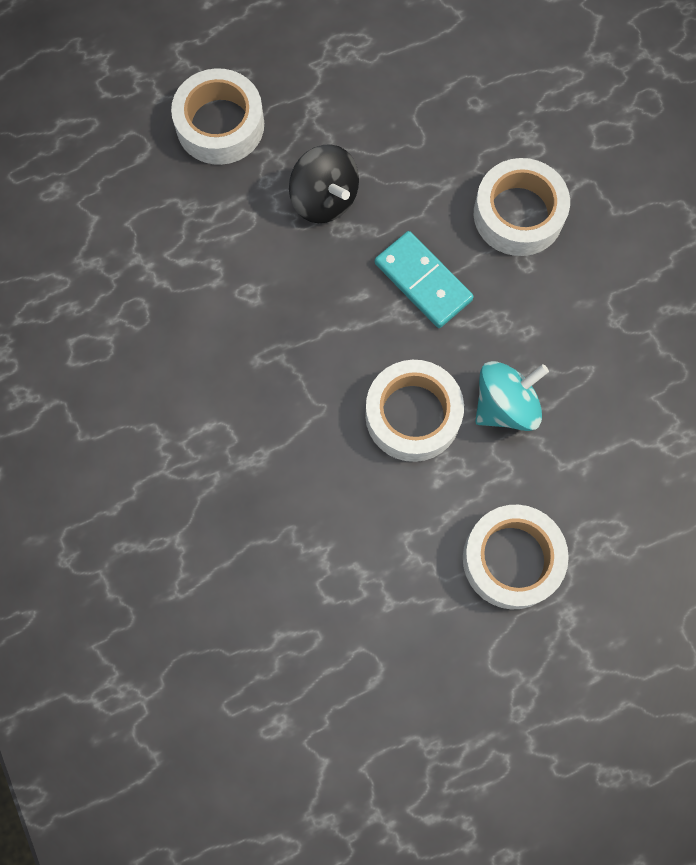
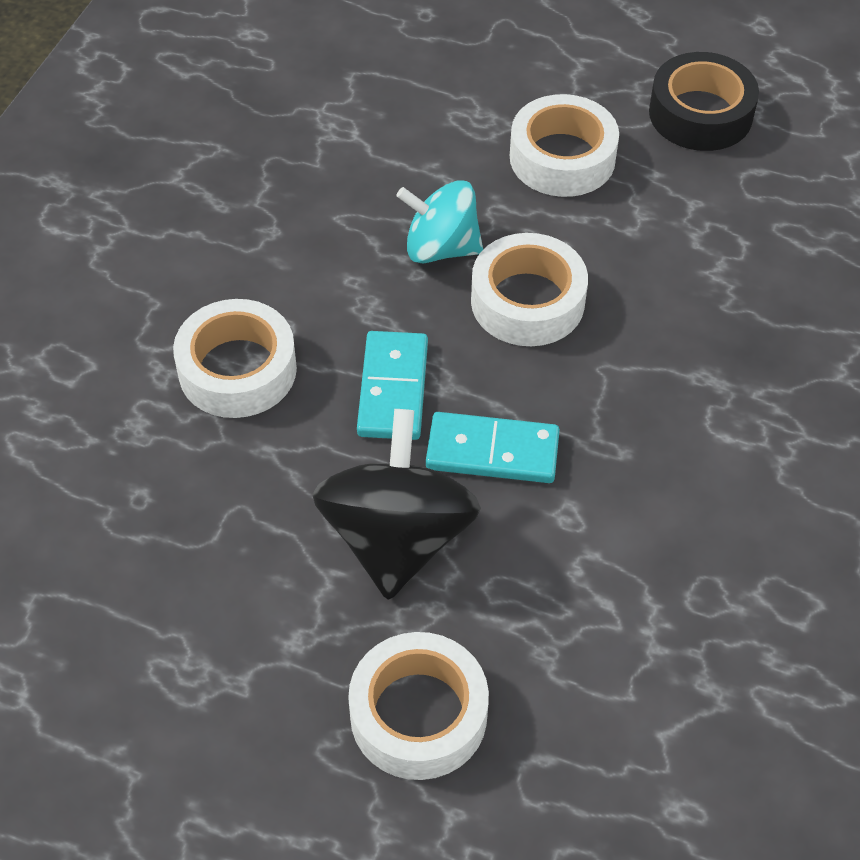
camera: 135 degrees left, 20 degrees down
(324, 199) = (397, 538): black spinning top -> black spinning top, size x1.51
(328, 293) = (492, 452): none -> turquoise domino
(463, 702) = (700, 114): none -> black tape

